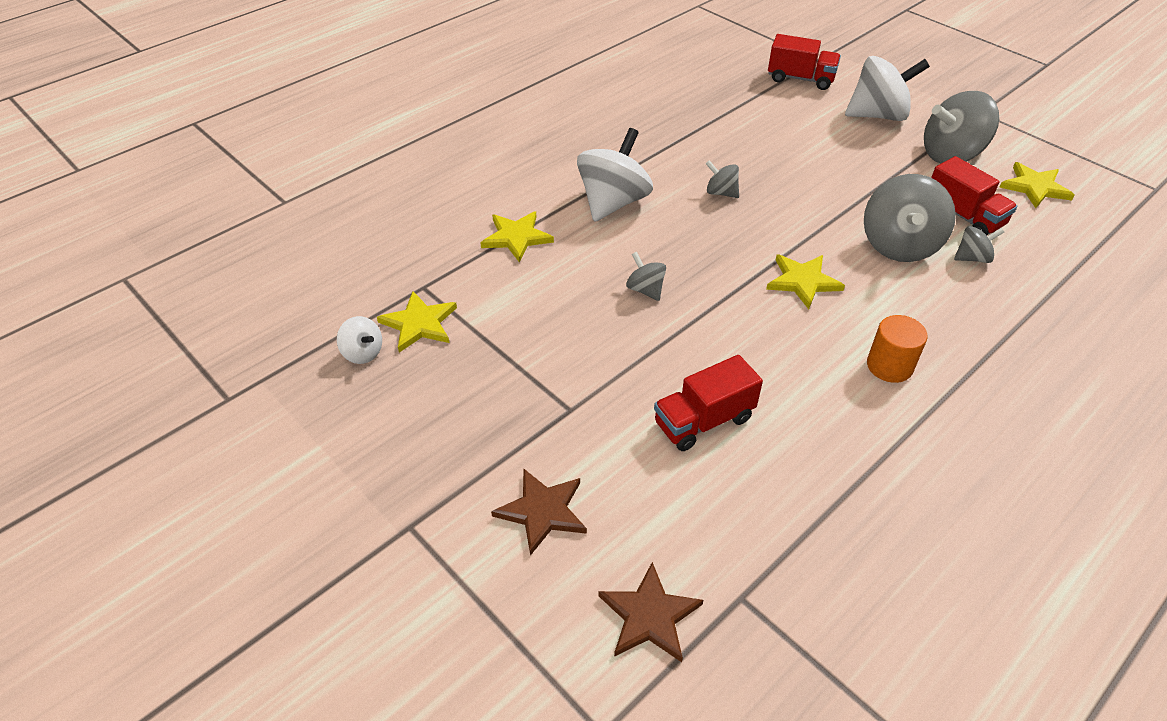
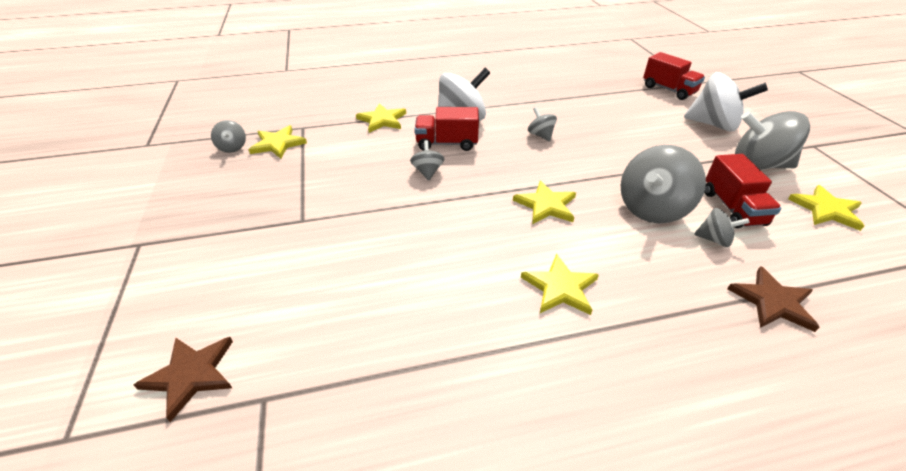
camera: 30 degrees right, 5 degrees down
(363, 353) = (232, 147): white spinning top -> grey spinning top
(542, 511) = (214, 271): brown star -> brown star (772, 301)
(703, 421) = (376, 263): red truck -> red truck (447, 143)
(889, 366) = (560, 287): orange cylinder -> yellow star

